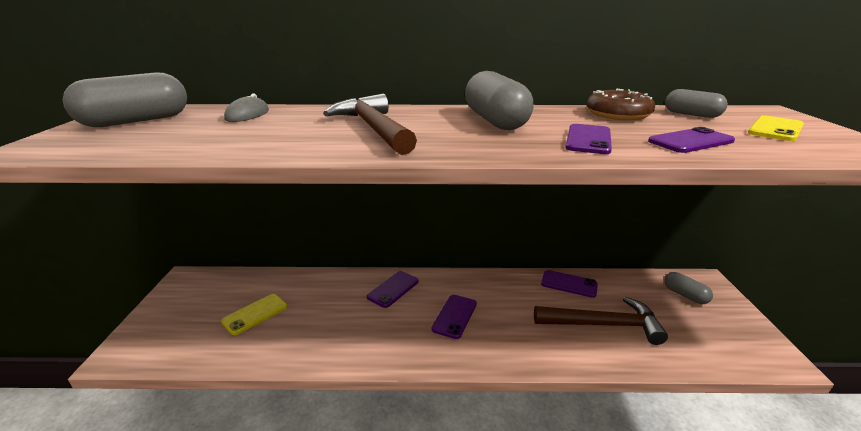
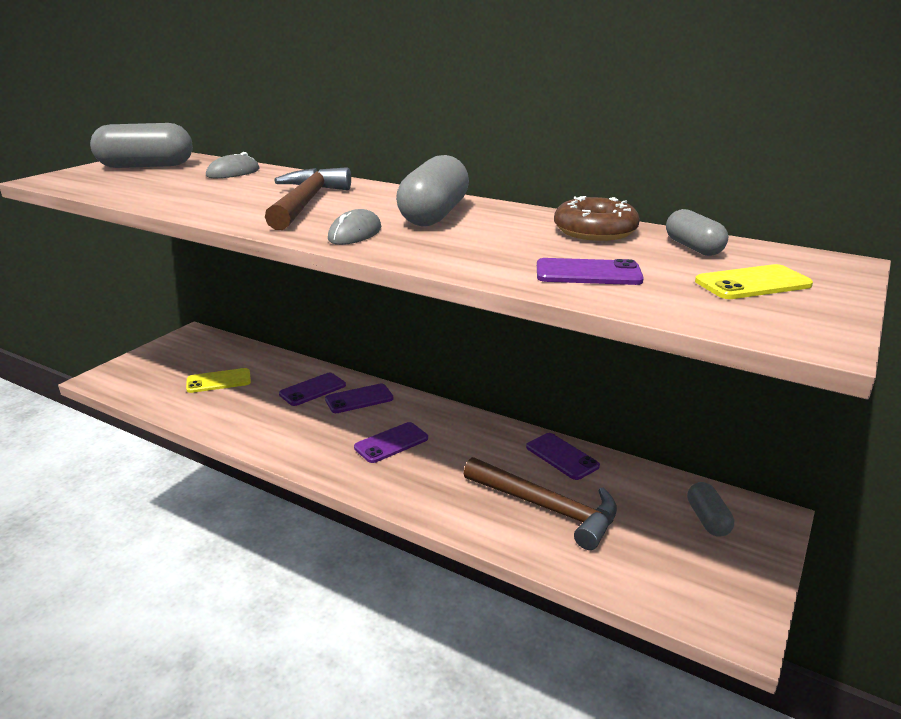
camera: 30 degrees right, 0 degrees up
(474, 145) = (355, 233): none -> grey mouse
(588, 139) = (478, 250): purple phone -> purple phone (312, 390)

